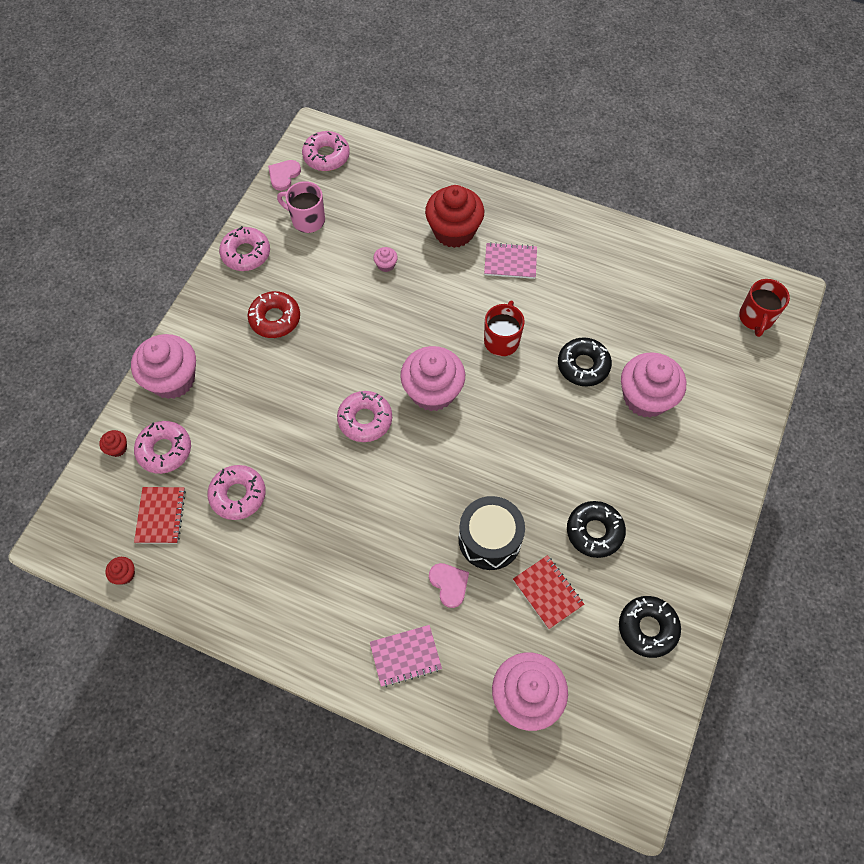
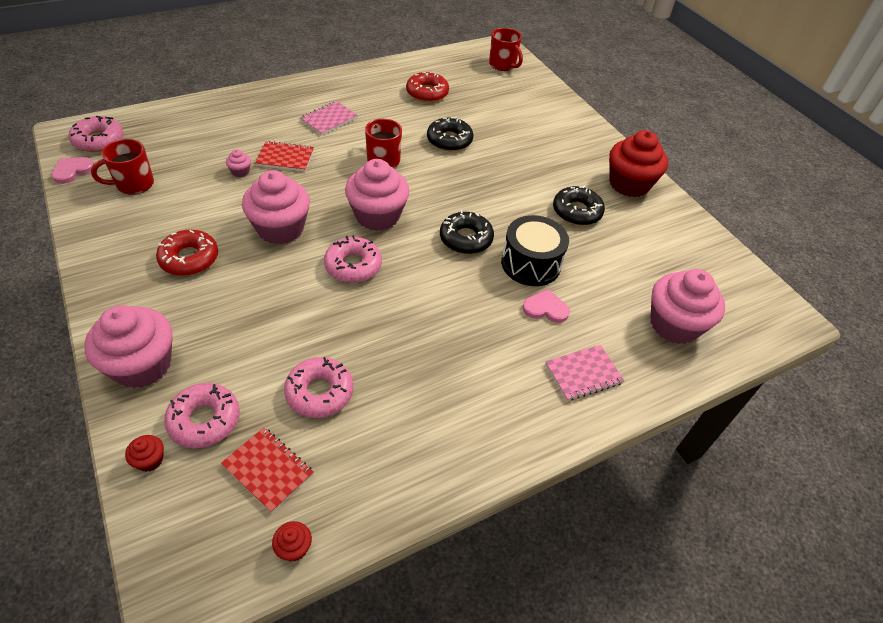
camera: 55 degrees left, 15 degrees down
(246, 253) = (102, 236): pink donut -> none
(284, 175) = (72, 170): pink heart -> pink heart turned 60 degrees clockwise
(307, 220) = (134, 184): pink mug -> red mug
(405, 656) = (583, 374): pink notebook -> pink notebook turned 45 degrees clockwise
(454, 231) = (266, 126): red cupcake -> red cupcake (629, 184)
(547, 592) = (601, 262): red notebook -> red notebook (285, 158)
(632, 296) = (427, 93): none -> red donut
(645, 398) = (504, 132): pink cupcake -> pink cupcake (280, 228)
(647, 628) = (670, 233): black donut -> black donut (466, 239)

